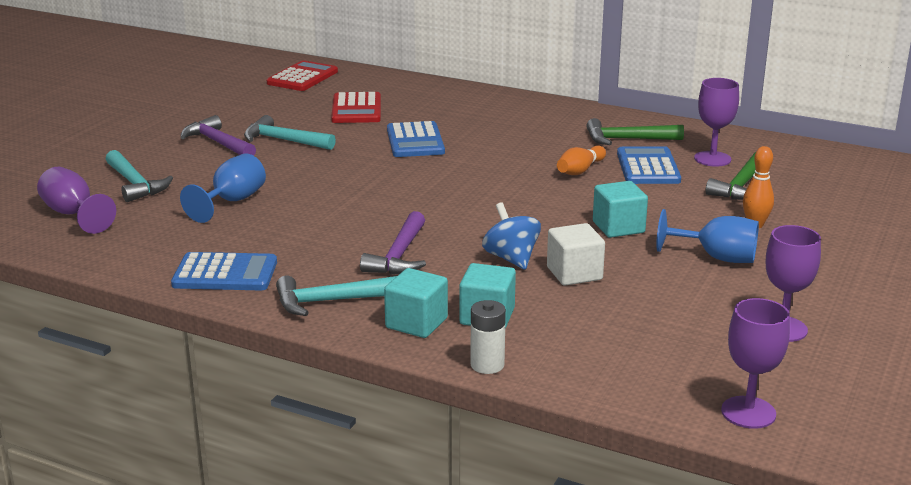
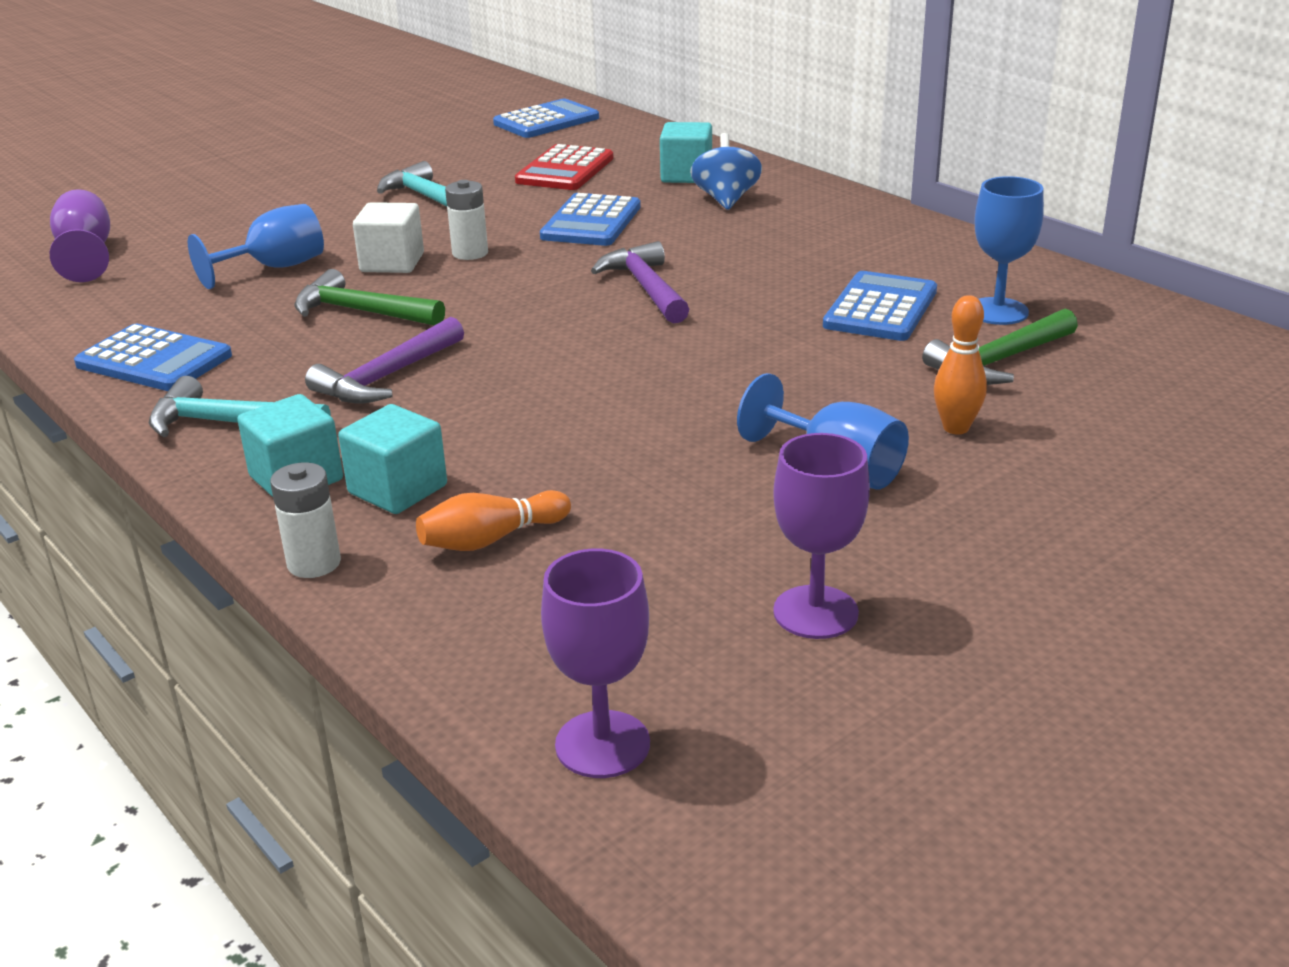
camera: 25 degrees right, 5 degrees up
(135, 184) = (195, 228): turquoise hammer -> none
(218, 143) = (348, 191): purple hammer -> purple hammer (646, 288)
(302, 77) = (546, 121): red calculator -> blue calculator
(358, 172) = (470, 253): none -> white battery
(511, 258) = (528, 410): blue spinning top -> blue spinning top (726, 199)
(574, 273) = (591, 450): white cube -> white cube (392, 263)
(580, 170) = (773, 297): orange bowling pin -> orange bowling pin (491, 539)
(618, 227) = (734, 392): turquoise cube -> turquoise cube (686, 175)
(627, 139) = (894, 262): green hammer -> green hammer (362, 312)
(712, 159) = (997, 311): purple goblet -> blue goblet

